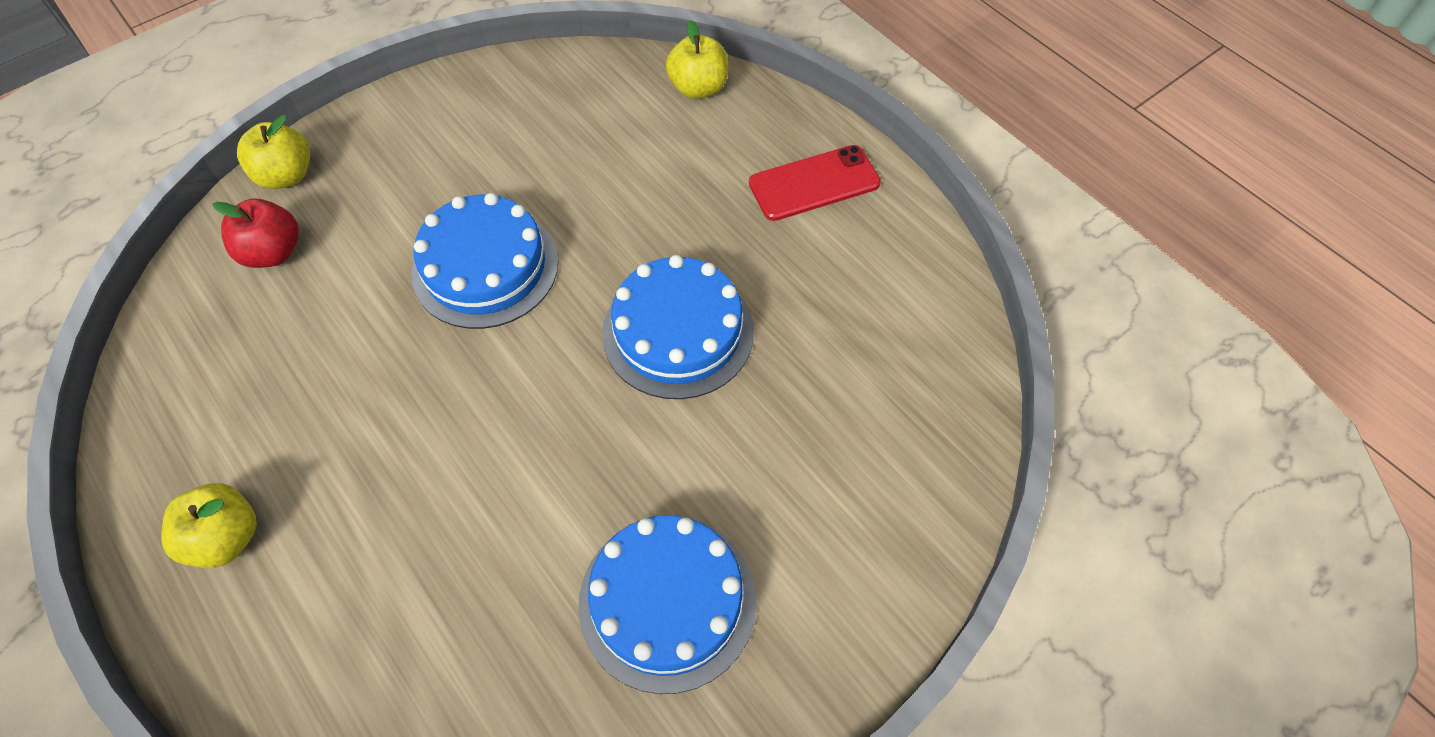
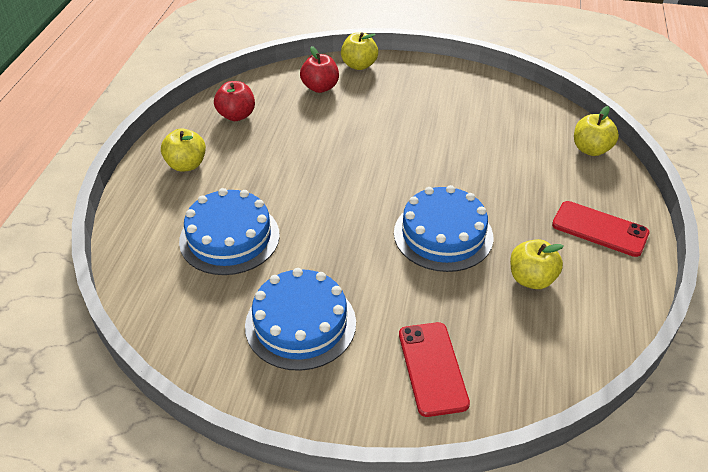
camera: 50 degrees right, 15 degrees down
(201, 396) = (236, 115): none -> red apple
(485, 267) = (393, 149): blue cake -> blue cake (229, 237)
(822, 304) = (531, 279): none -> yellow apple
(856, 505) = (432, 368): none -> red phone

